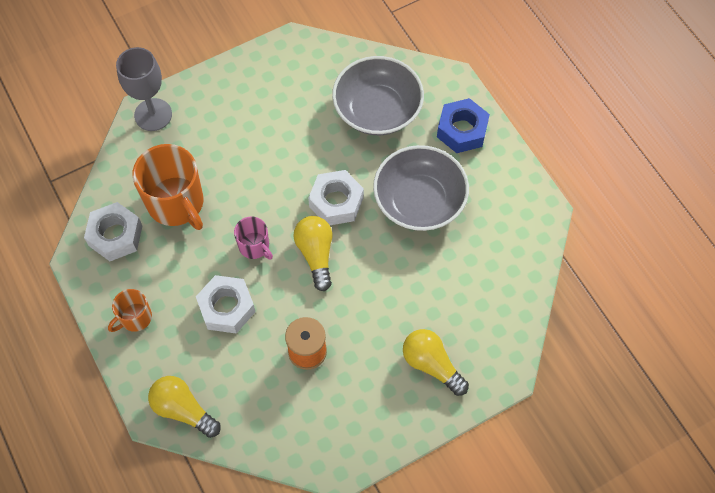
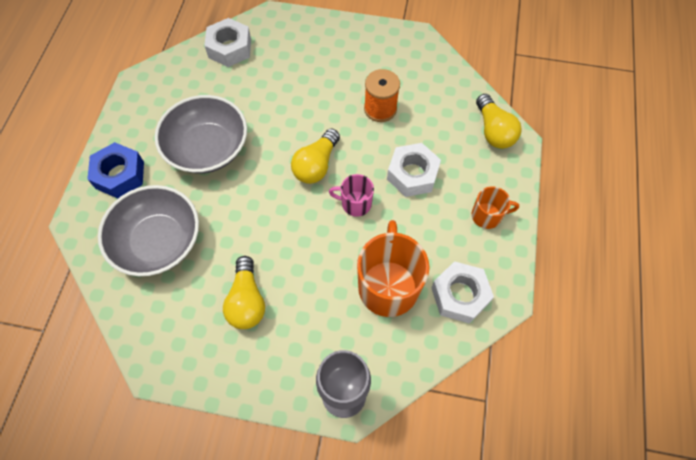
camera: 140 degrees left, 0 degrees up
(254, 246) = (355, 203): pink mug -> pink mug turned 75 degrees counterclockwise
(336, 202) = (265, 191): white nut -> white nut (230, 48)
(431, 365) = (309, 49): yellow light bulb -> yellow light bulb (247, 301)

